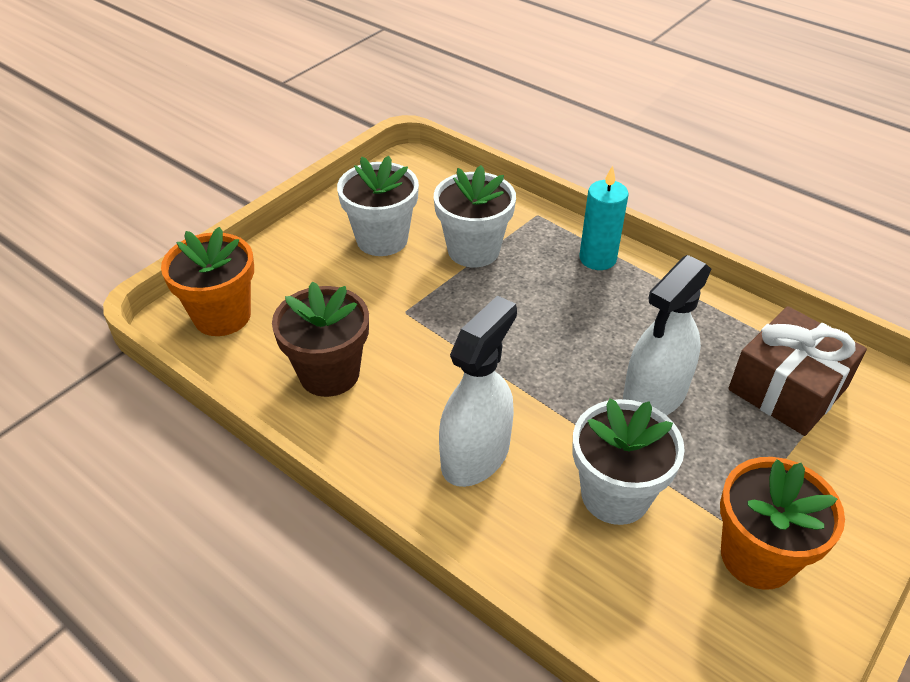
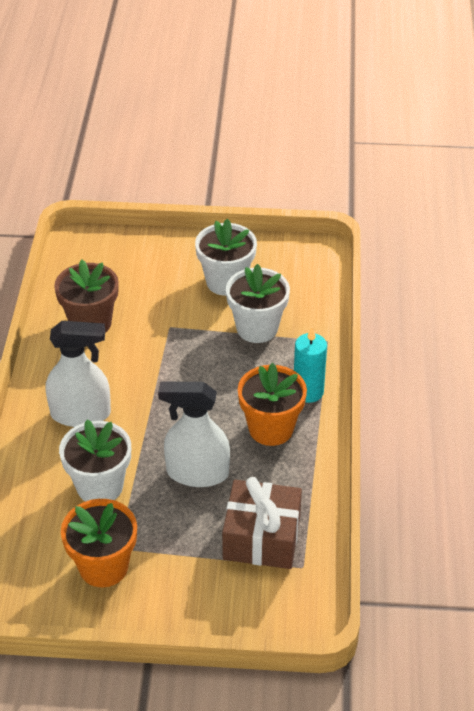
camera: 55 degrees right, 0 degrees up
(222, 316) = (96, 255): orange flower pot -> orange flower pot (271, 428)

